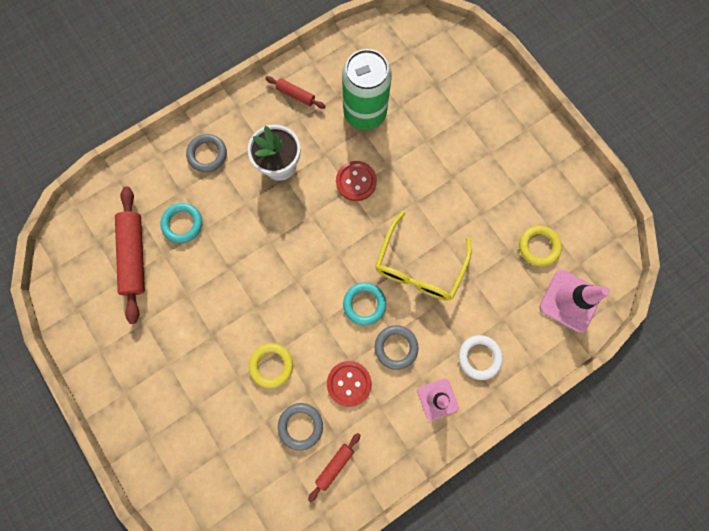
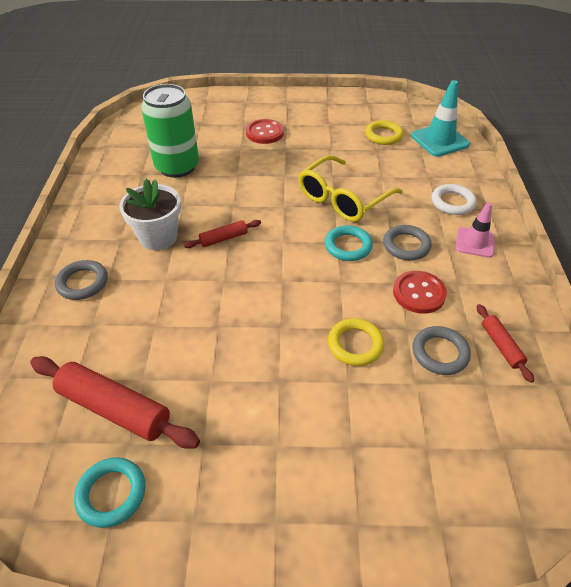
camera: 55 degrees left, 30 degrees down
(183, 224) = (129, 341): turquoise ring -> turquoise ring (111, 493)
(295, 95) = (108, 196): red rolling pin -> red rolling pin (224, 238)
(356, 181) = (229, 198): red button -> red button (264, 133)
(419, 266) = (343, 199): yellow glasses -> yellow glasses turned 75 degrees clockwise
(570, 301) = (439, 140): pink traffic cone -> turquoise traffic cone

